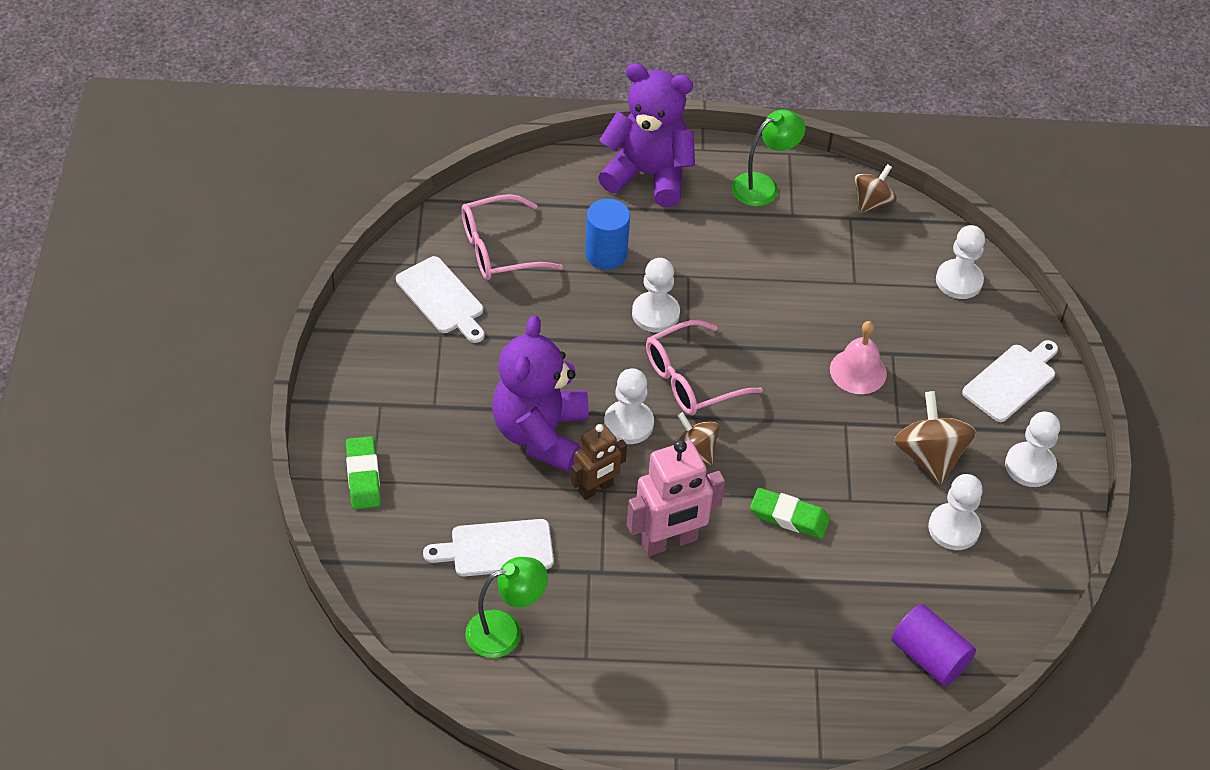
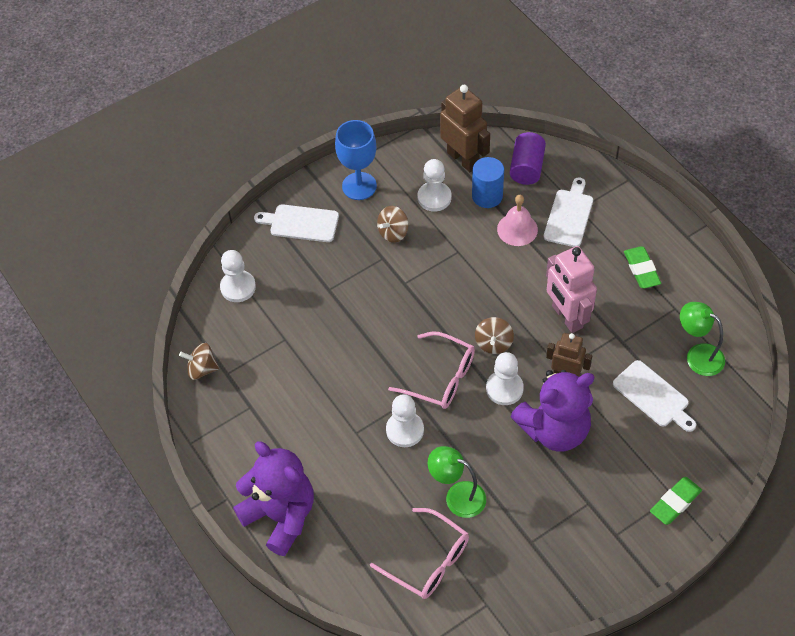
camera: 120 degrees left, 5 degrees up
(442, 298) = (501, 564): white cutting board -> white cutting board (569, 216)
(606, 254) = (377, 492): blue cylinder -> blue cylinder (487, 196)
(648, 175) = (281, 516): purple teddy bear -> purple teddy bear turned 150 degrees clockwise
(669, 542) = (566, 317): pink robot -> pink robot turned 150 degrees counterclockwise
(763, 186) = (235, 439): green lamp -> green lamp (457, 496)
(789, 517) = (496, 272): green eraser -> green eraser (641, 270)
(858, 371) = (358, 298): pink bell -> pink bell (517, 229)
(929, 456) = (393, 232): brown spinning top -> brown spinning top, size x0.66
(996, 598) = (463, 159): none -> brown robot
(1030, 466) = (359, 186): white pawn -> blue goblet

